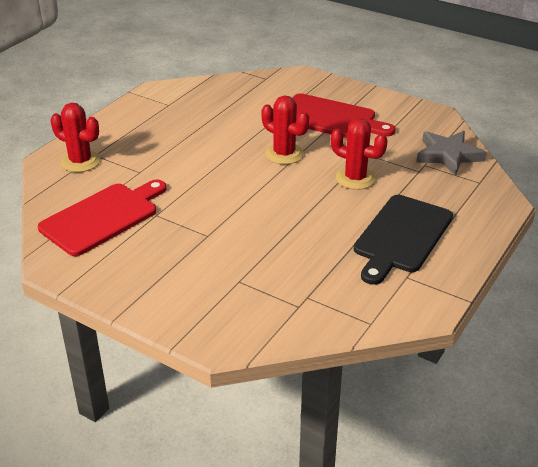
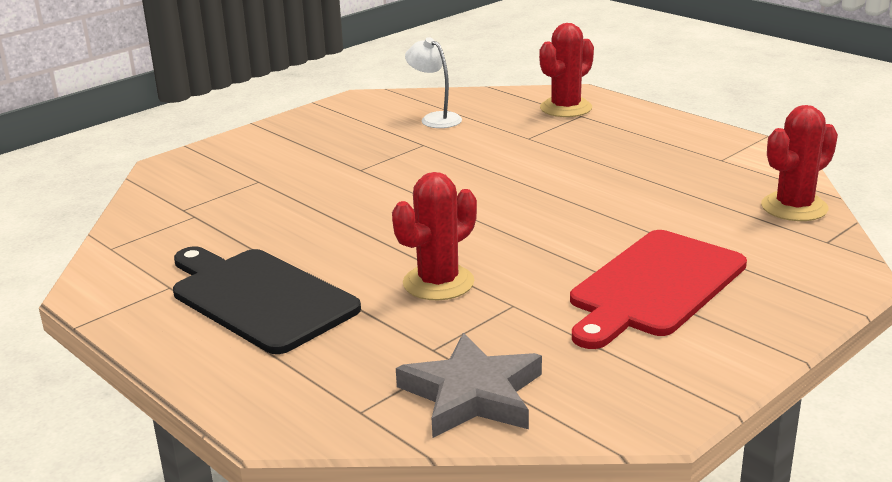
camera: 105 degrees right, 10 degrees down
(102, 217) = (435, 118): red cutting board -> white lamp
(284, 154) = (538, 232): red cactus -> red cactus (794, 207)

